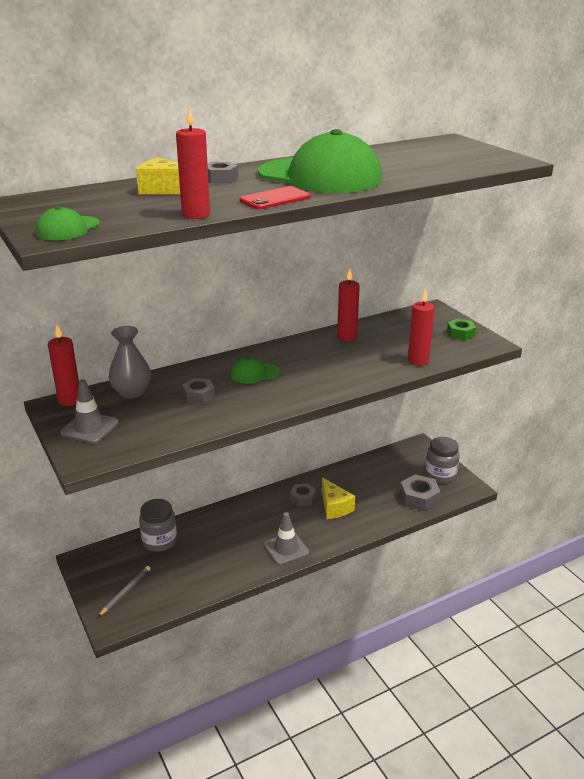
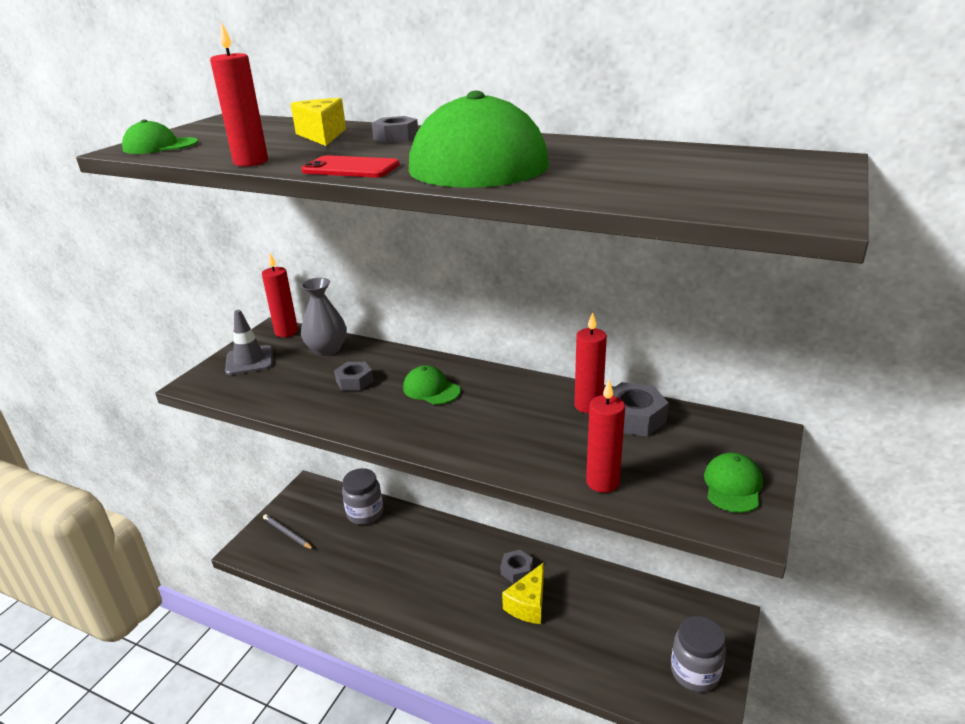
camera: 55 degrees right, 0 degrees up
(125, 592) = (287, 533): grey pencil -> grey pencil turned 135 degrees counterclockwise
(286, 549) = (427, 604): grey traffic cone -> none
(419, 498) = (626, 674): grey nut -> grey nut (633, 417)
(460, 333) = (733, 486): green nut -> green cap

